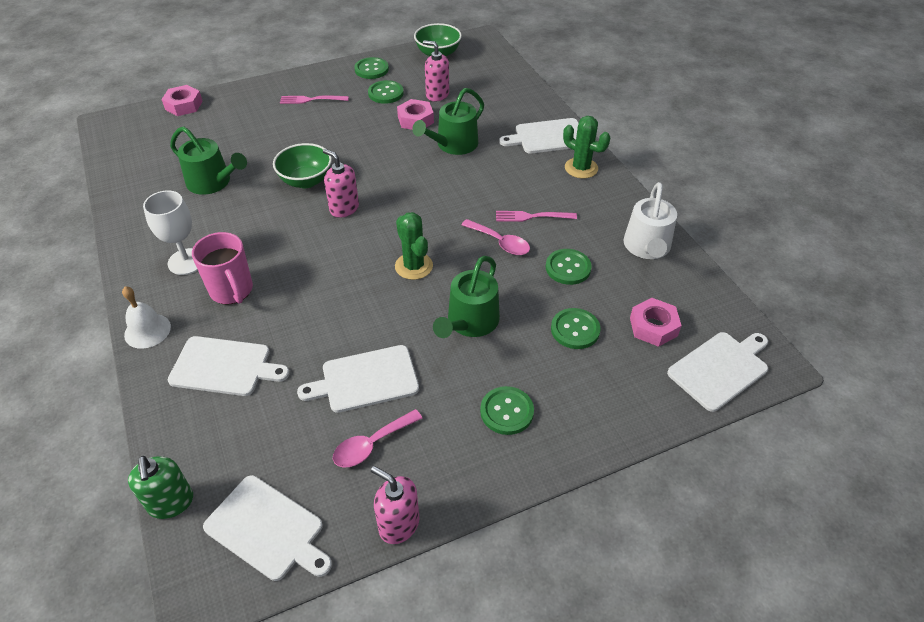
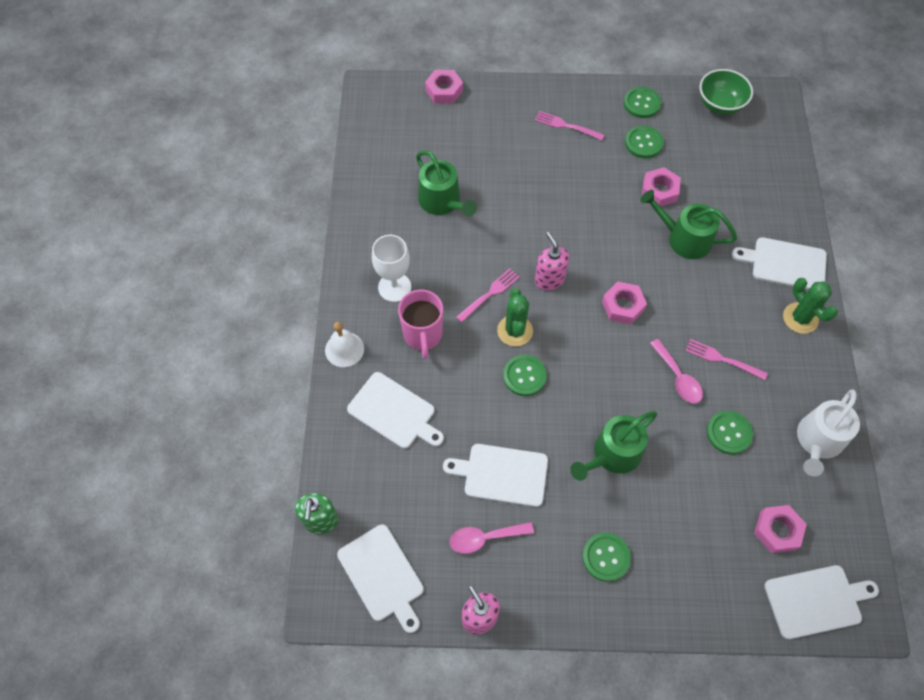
camera: 25 degrees right, 15 degrees up
(289, 237) = (489, 294): none -> pink fork
(306, 181) = (526, 232): green bowl -> none
(414, 266) = (587, 372): green cactus -> green cactus (515, 331)
(423, 207) = (623, 306): none -> pink nut
(437, 95) = (695, 164): pink soap dispenser -> none
(453, 145) = (684, 238): green watering can -> green watering can turned 45 degrees clockwise
(575, 330) = (703, 502): green button -> green button (524, 376)

